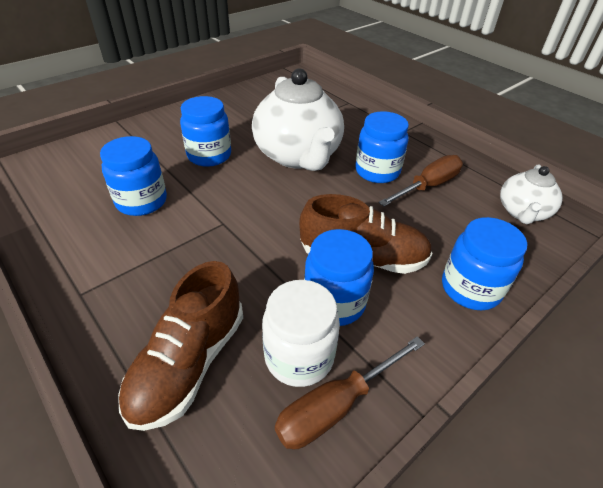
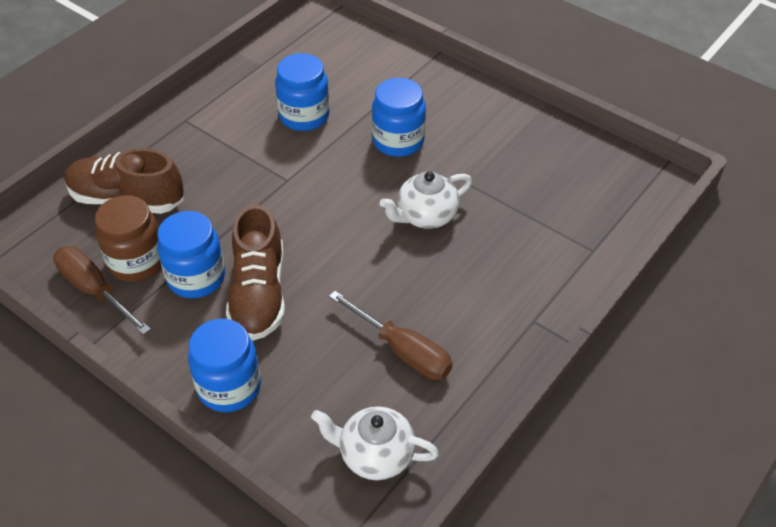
camera: 80 degrees right, 5 degrees up
(298, 156) = (425, 216): white teapot -> white teapot, size x0.55
(299, 357) = (137, 262): white jar -> brown jar
(377, 171) = (418, 296): blue jar -> none

